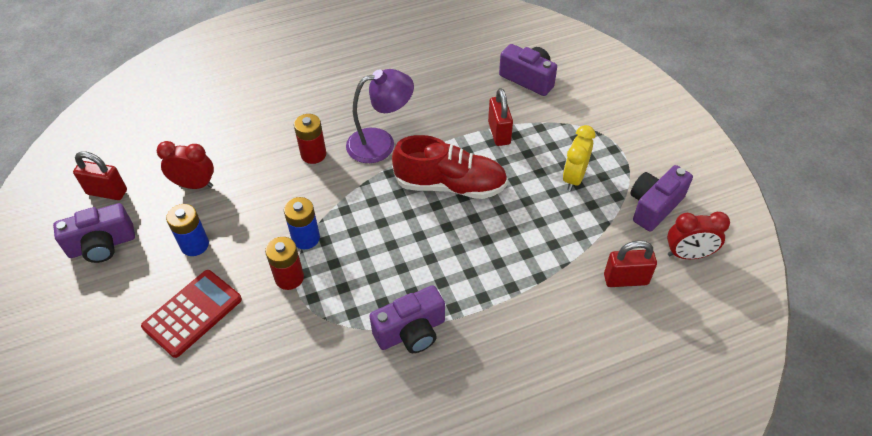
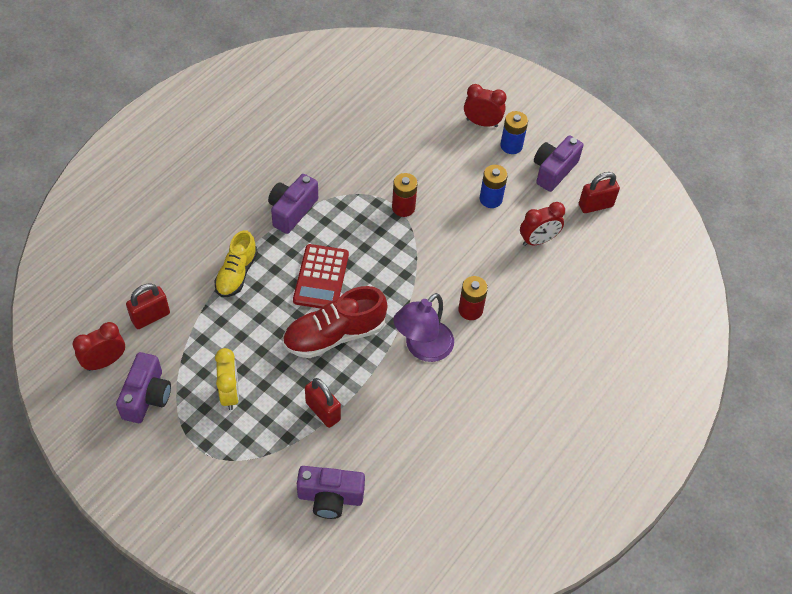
camera: 145 degrees right, 5 degrees up
(109, 341) = (482, 123): none -> red clock
(192, 313) = (447, 159): red calculator -> red calculator (321, 277)
(306, 238) = (416, 239): blue battery -> blue battery (511, 146)
(513, 285) = (236, 273): none -> yellow shoe

